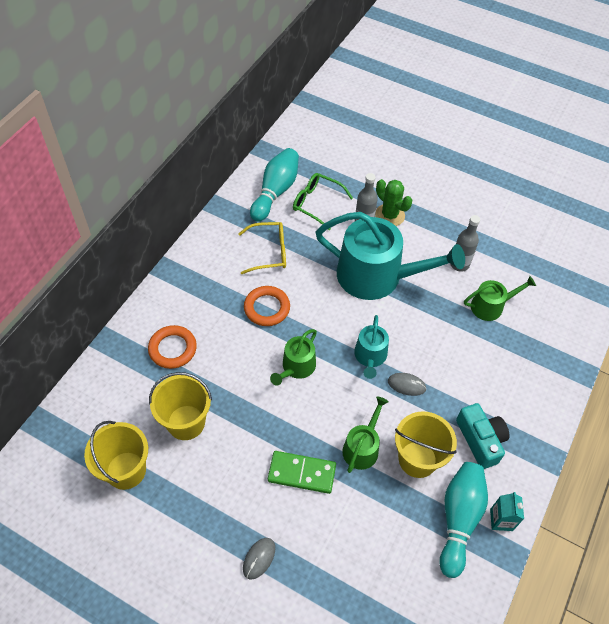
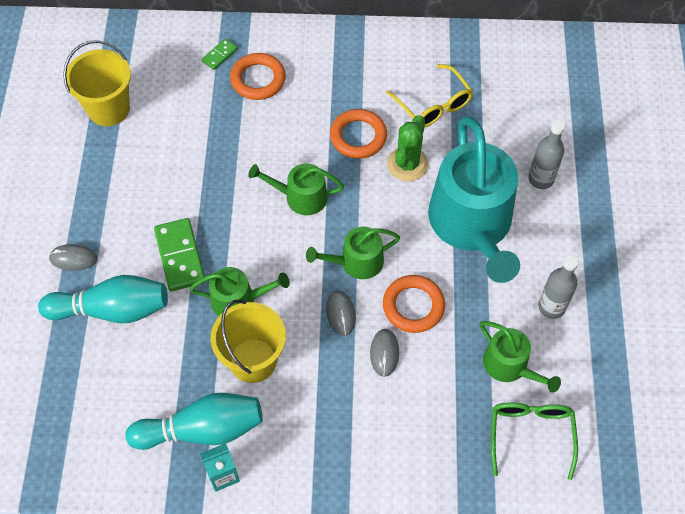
camera: 65 degrees right, 5 degrees up
(130, 365) = (219, 55): none -> green domino
(186, 422) = (183, 131): yellow bucket -> none
(275, 192) = (524, 72): turquoise bowling pin -> turquoise bowling pin (112, 309)
(317, 203) = (537, 119): green glasses -> green glasses (530, 435)
(370, 356) = (356, 262): turquoise watering can -> green watering can
(389, 215) = (574, 201): green cactus -> green cactus (407, 164)
(422, 339) = (413, 306): none -> orange ring
(450, 372) = (384, 353): none -> grey mouse
(480, 440) = (312, 418): turquoise camera -> none

